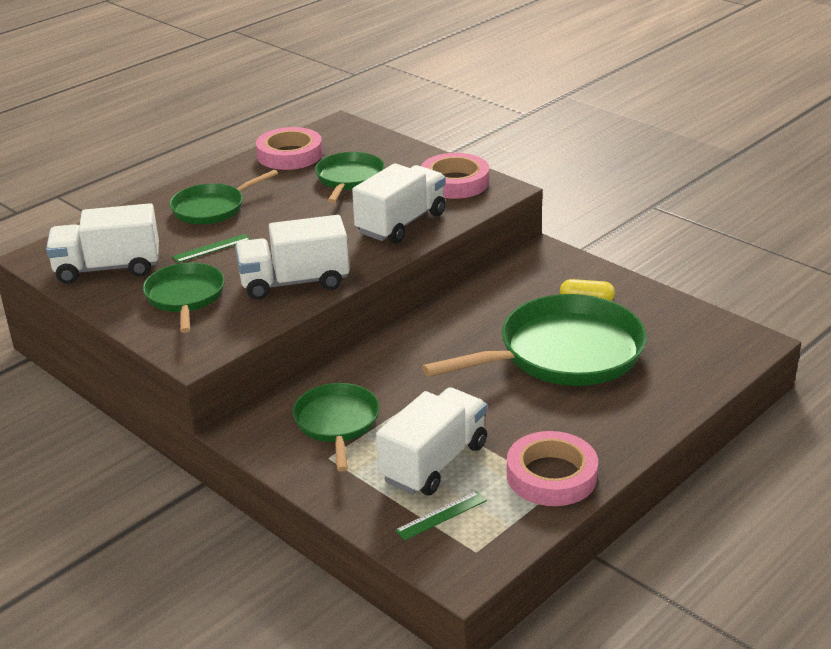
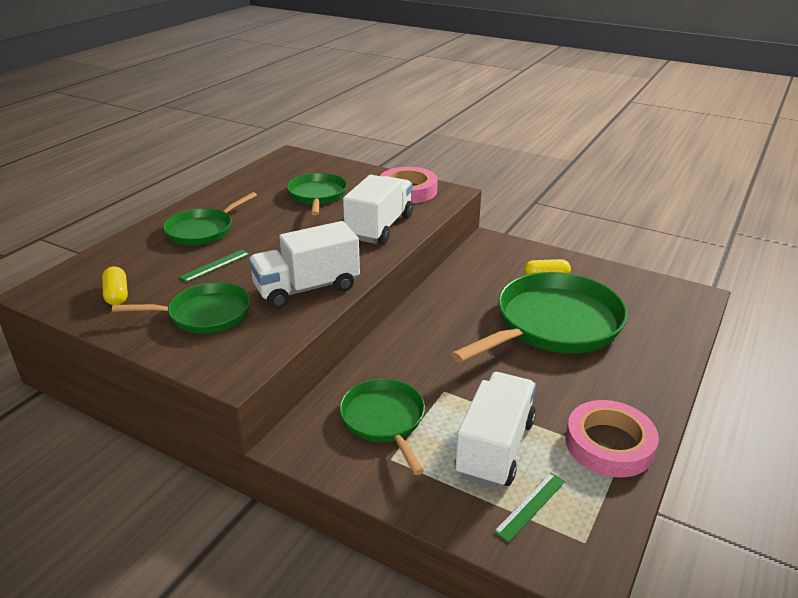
camera: 15 degrees left, 0 degrees up
(108, 268) = (117, 295): white truck -> yellow capsule
(185, 297) = (205, 314): green pan -> green pan turned 105 degrees clockwise
(290, 155) = (257, 181): pink tape -> none

